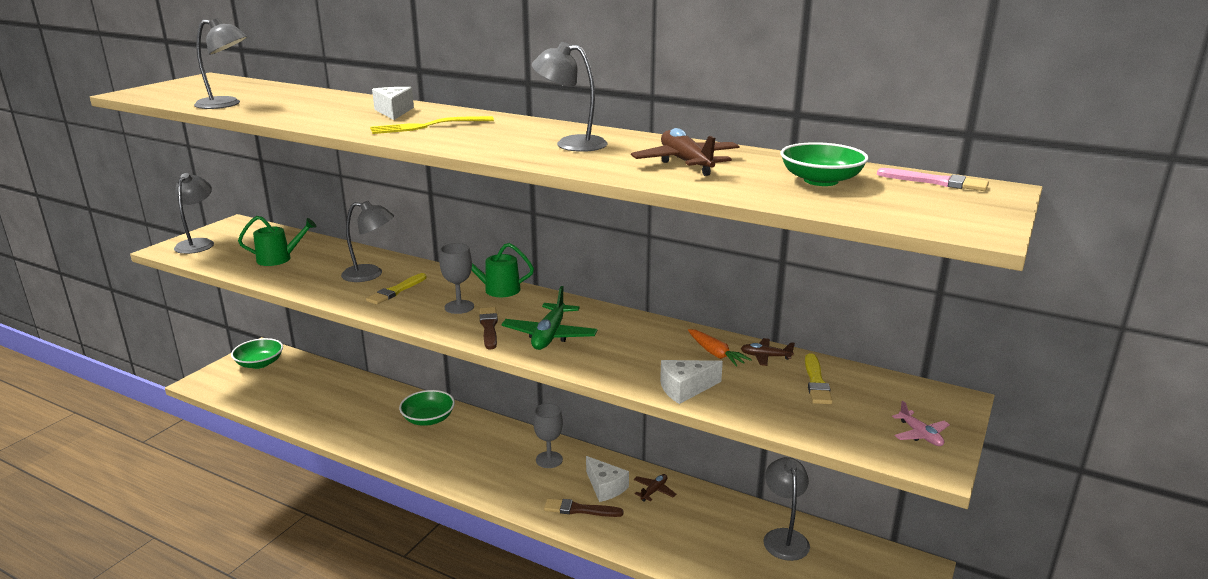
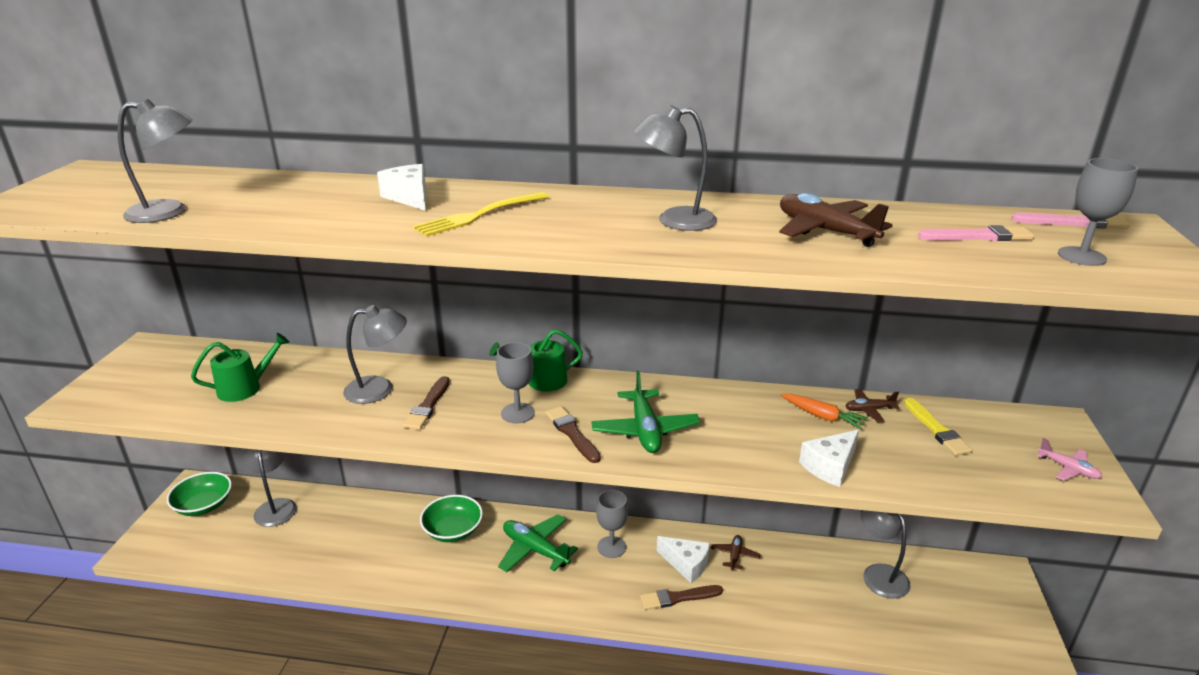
camera: 20 degrees left, 5 degrees up
(198, 243) = (116, 385): grey lamp -> grey lamp (276, 506)
(396, 291) = (428, 406): yellow brush -> brown brush
(484, 447) = (535, 549): none -> green plane
(821, 180) = (978, 236): green bowl -> pink brush
(895, 203) = (1081, 256): none -> grey goblet

